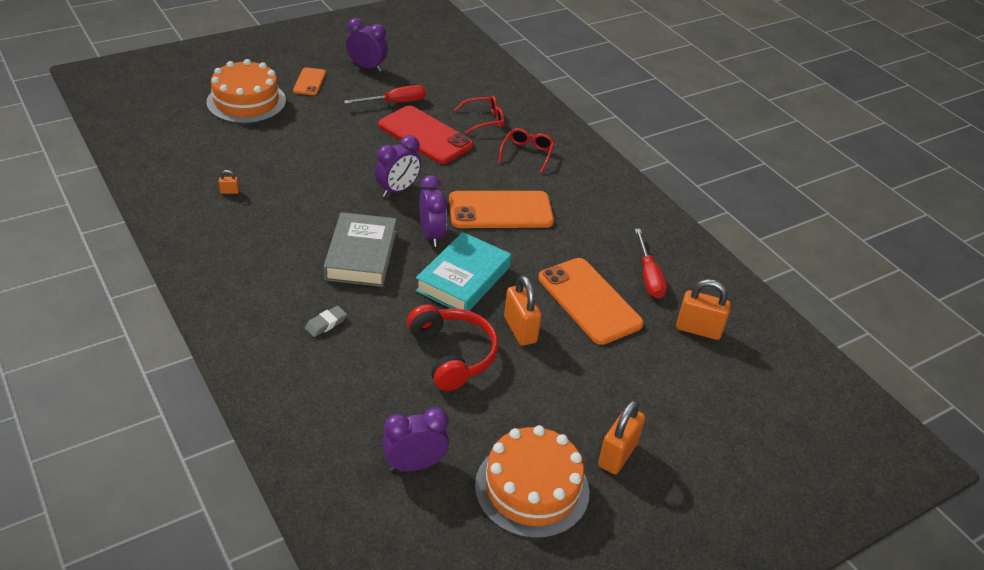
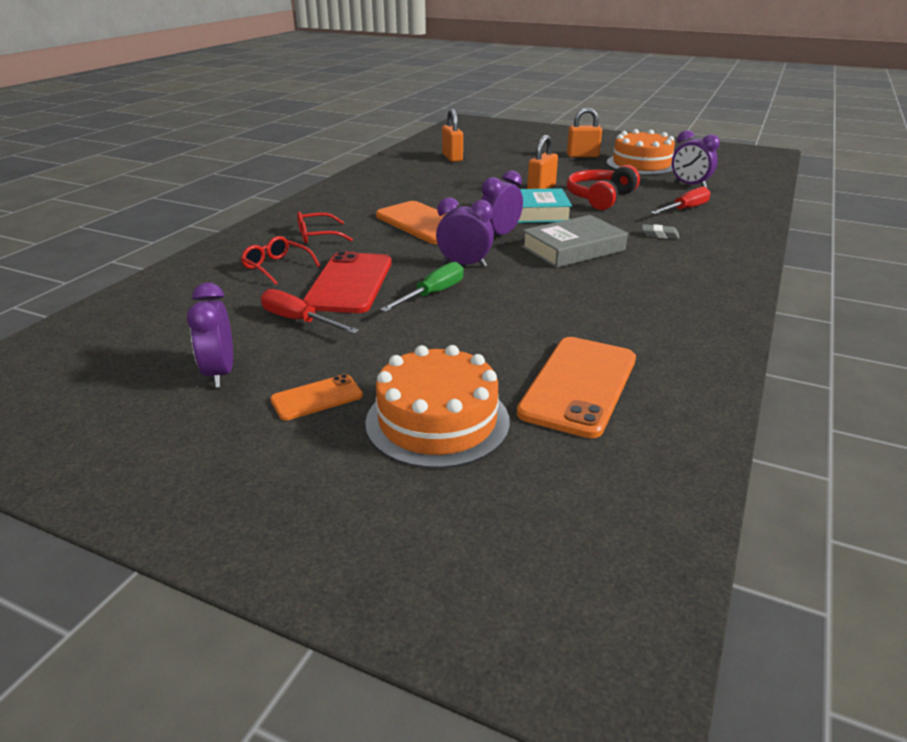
camera: 120 degrees left, 10 degrees down
(229, 191) = (616, 336): orange padlock -> none
(369, 157) = (432, 294): none -> green screwdriver
(589, 301) = (477, 181): orange phone -> orange phone (578, 385)
(648, 276) = (423, 174): red screwdriver -> red screwdriver (685, 209)

